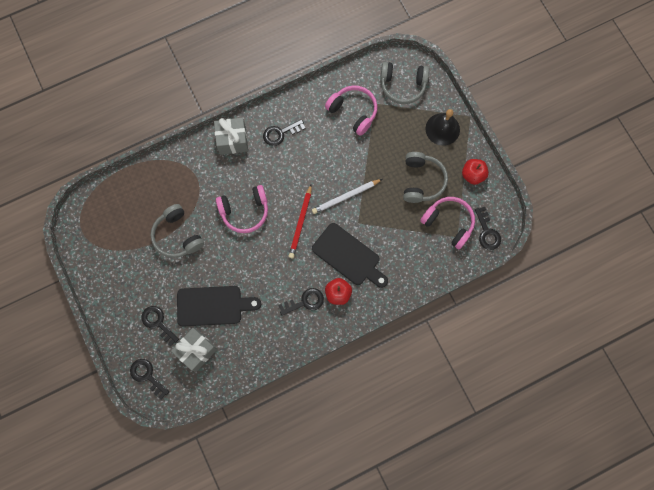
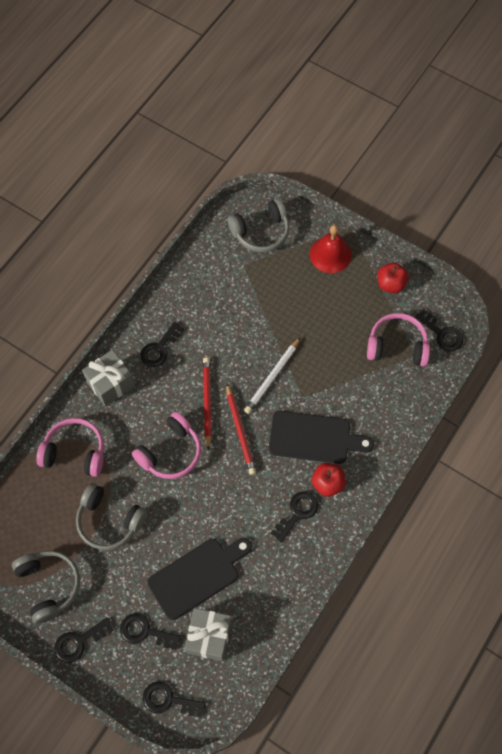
camera: 30 degrees left, 10 degrees down
(113, 304) = (79, 642): none -> black key
(290, 190) = (207, 402): none -> red pencil
(353, 112) = (225, 285): pink headphones -> pink headphones (75, 452)
(422, 181) = (342, 318): grey headphones -> grey headphones (49, 585)
(442, 129) = (330, 254): black bell -> red bell

